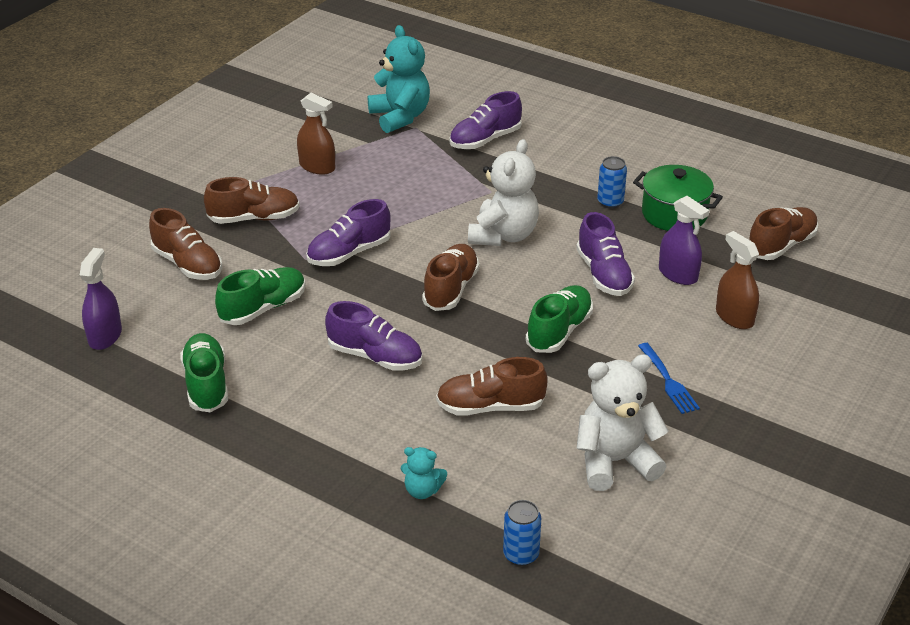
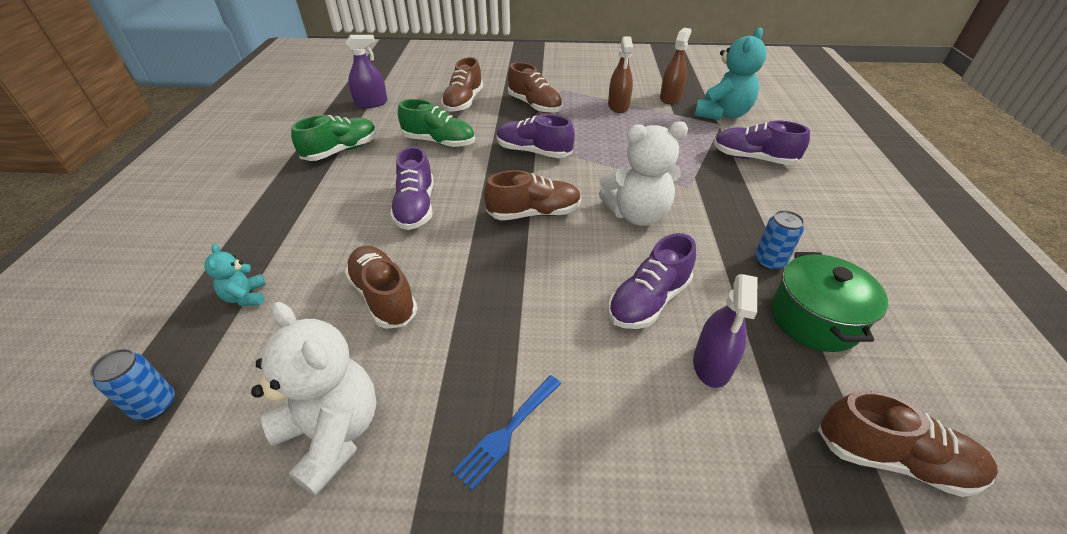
camera: 60 degrees right, 5 degrees up
(559, 331) = (529, 302): green shoe -> none
(734, 317) = (687, 459): brown spray bottle -> brown spray bottle (670, 98)

